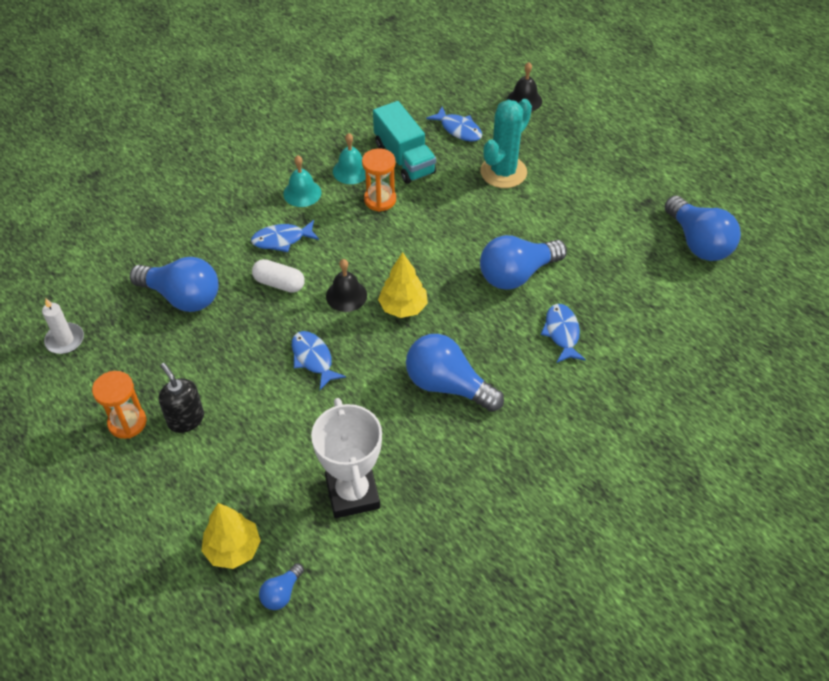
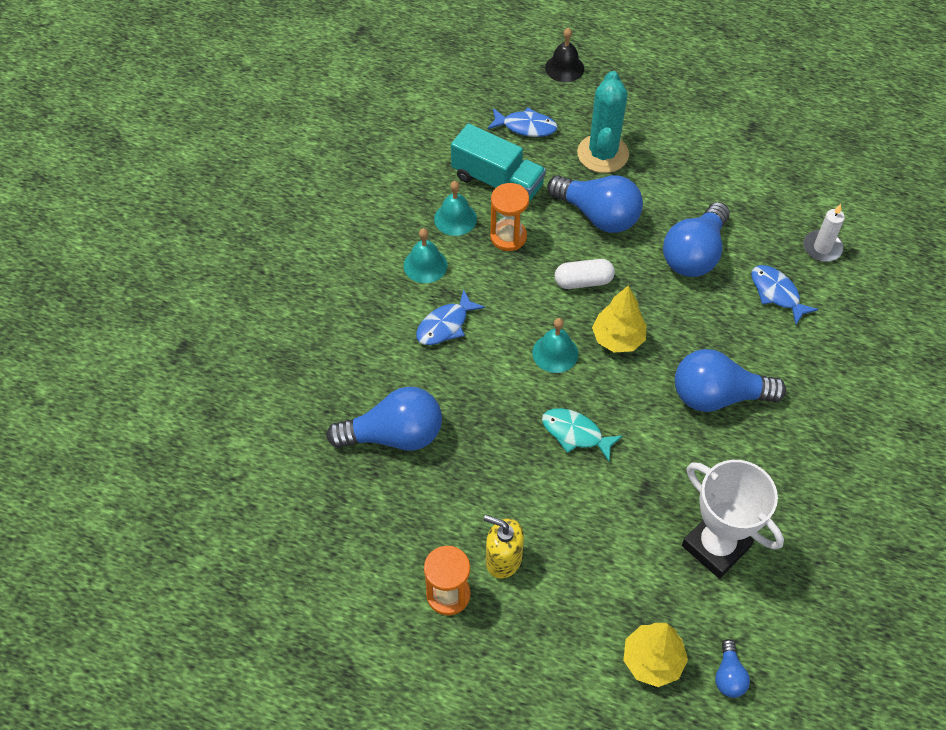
camera: 30 degrees left, 5 degrees up
(65, 340) = (309, 544): white candle -> white candle (822, 248)
(186, 419) = (503, 559): black soap dispenser -> yellow soap dispenser
(279, 283) = (480, 372): white capsule -> white capsule (583, 281)
(313, 359) = (575, 433): blue fish -> turquoise fish
(346, 295) = (555, 353): black bell -> turquoise bell
(698, 242) = (825, 147): blue light bulb -> blue light bulb (598, 215)

